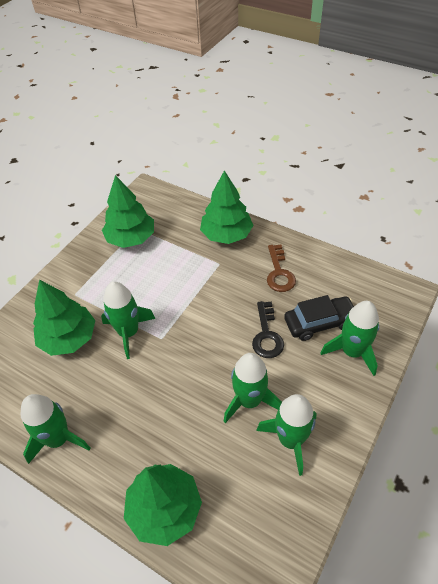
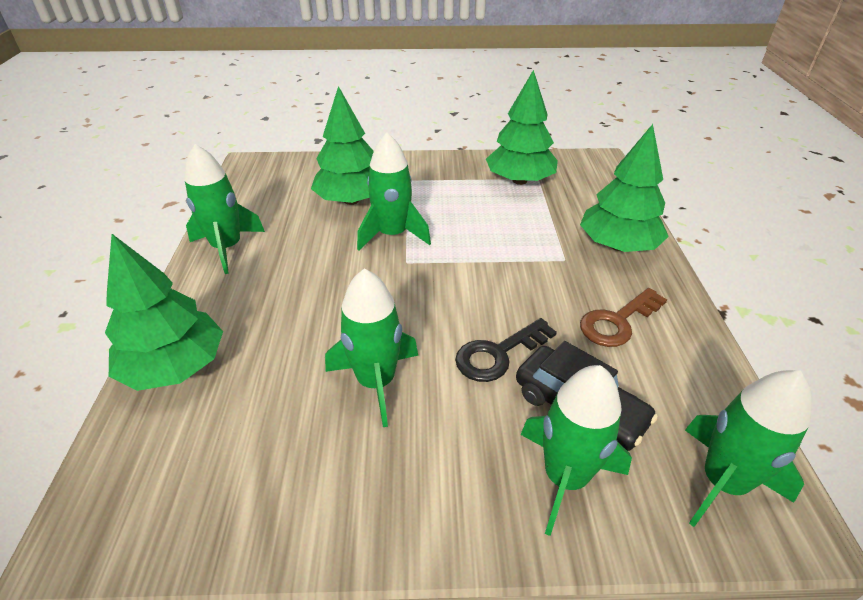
camera: 55 degrees right, 10 degrees down
(290, 440) = (341, 459): green rocket -> green rocket (722, 482)

